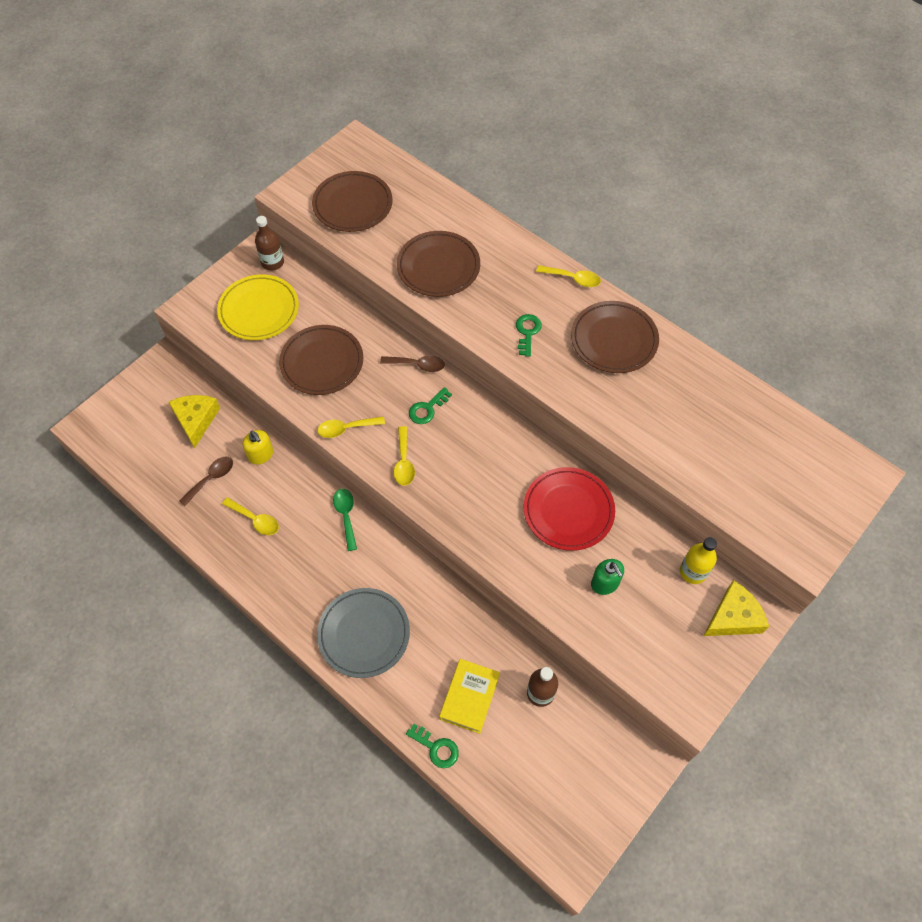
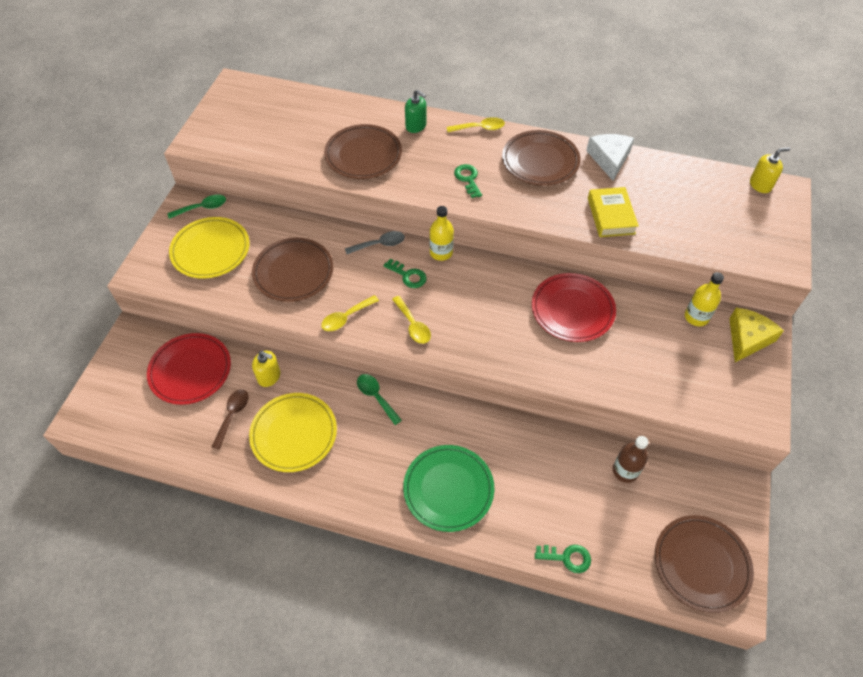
camera: 25 degrees left, 5 degrees down
(196, 420) = (190, 371): yellow cheese -> red plate
(255, 520) = (294, 434): yellow spoon -> yellow plate
(272, 262) = (202, 208): brown bottle -> green spoon
(352, 205) = (259, 132): brown plate -> brown plate (701, 564)
(364, 634) = (448, 489): grey plate -> green plate
(417, 365) = (379, 244): brown spoon -> grey spoon
(427, 409) = (408, 276): green key -> green key turned 75 degrees counterclockwise
(469, 697) = (569, 501): yellow book -> yellow book (611, 216)
(472, 397) = (441, 252): none -> yellow bottle
(605, 583) = (636, 354): green soap dispenser -> green soap dispenser (416, 126)
(690, 365) = (609, 159): none -> white cheese
(840, 458) = (760, 185): none -> yellow soap dispenser

